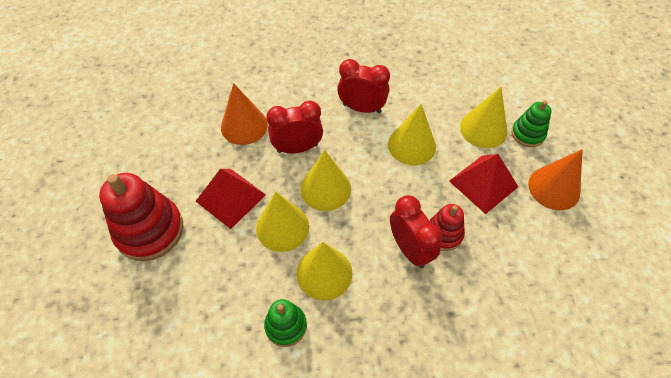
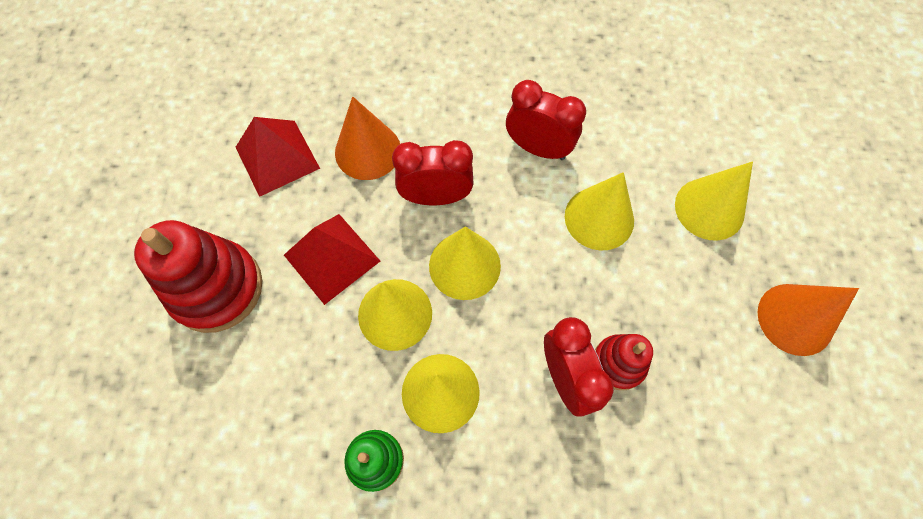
camera: 10 degrees right, 10 degrees up
(483, 183) = (691, 295): red pyramid -> red pyramid (277, 157)
(527, 134) = (774, 227): green stacking toy -> none

